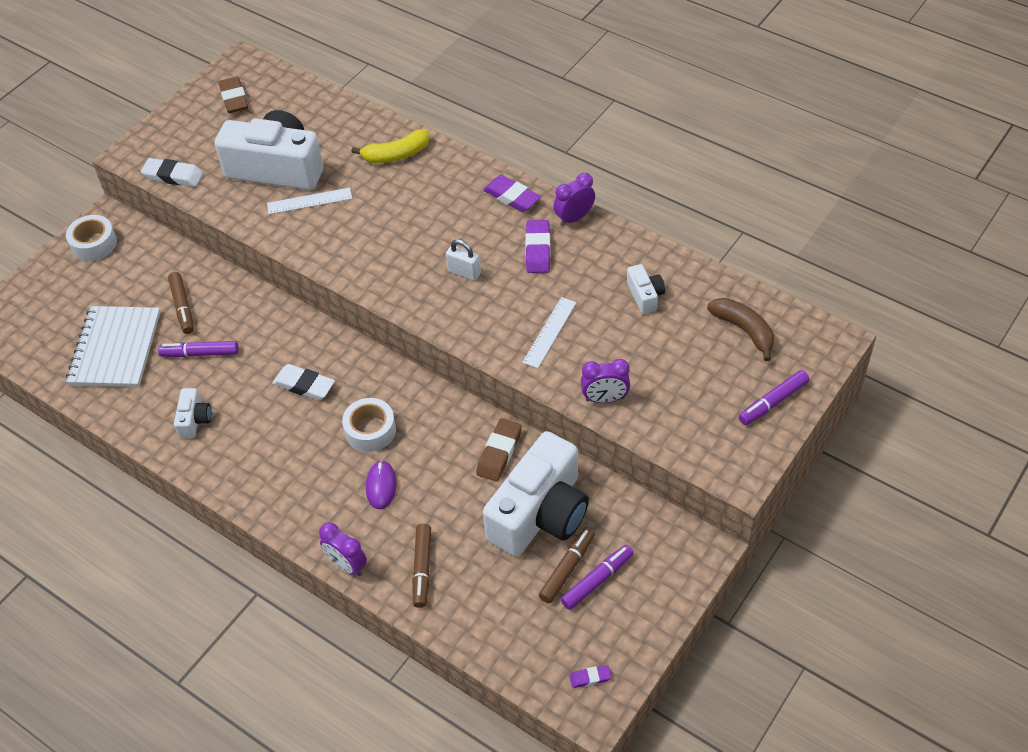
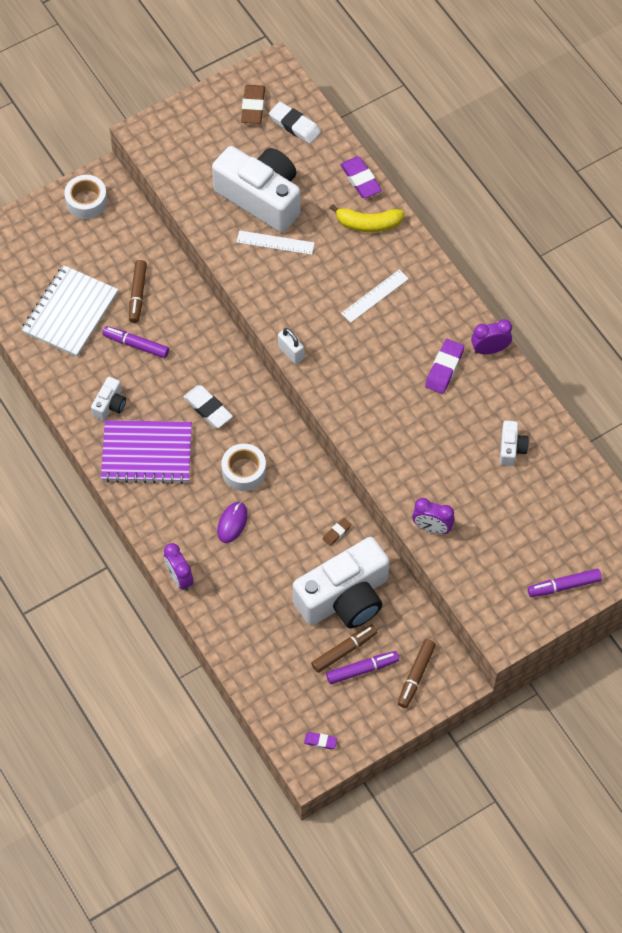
camera: 20 degrees right, 10 degrees up
(173, 176) = (171, 170): white eraser -> white eraser (294, 125)
(255, 452) = (147, 453): none -> purple notebook
(422, 568) = (235, 604): brown marker -> brown marker (416, 675)
(464, 272) = (373, 365): white padlock -> white padlock (291, 352)
(499, 453) = (337, 533): brown eraser -> brown eraser, size x0.55
(512, 197) = (447, 307): purple eraser -> purple eraser (360, 180)
(549, 332) = (417, 450): white ruler -> white ruler (375, 296)
(744, 330) = (575, 513): brown banana -> none

